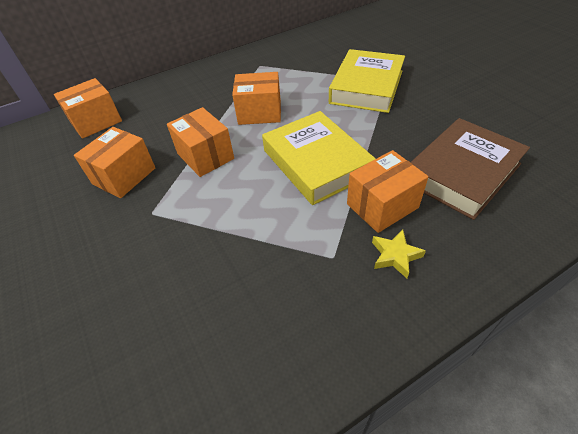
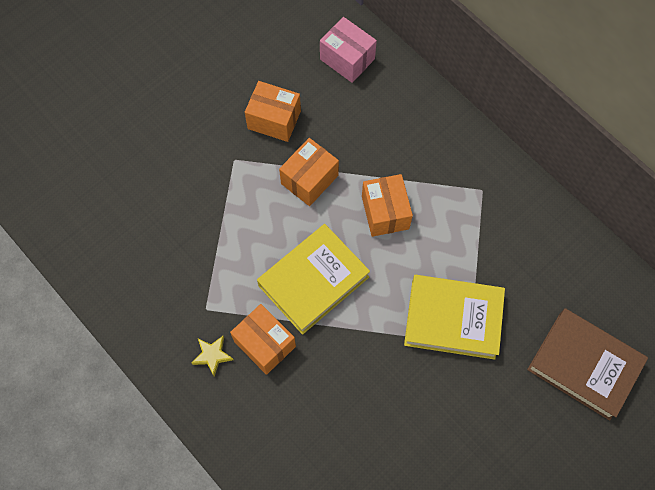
camera: 75 degrees right, 20 degrees up
(96, 122) = (347, 59): orange box -> pink box
(462, 173) = (316, 415): brown book -> brown book (584, 365)

